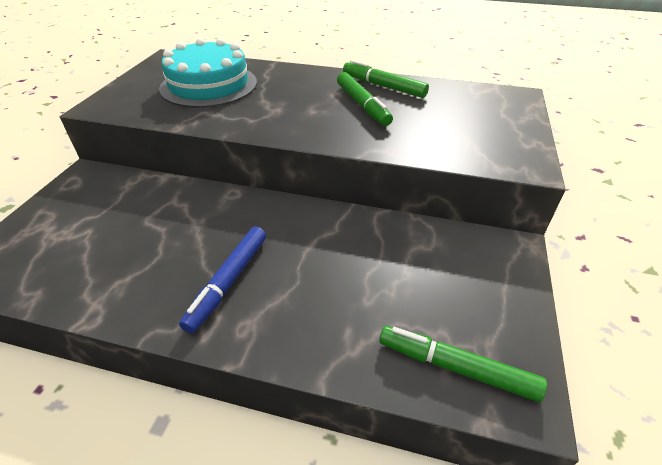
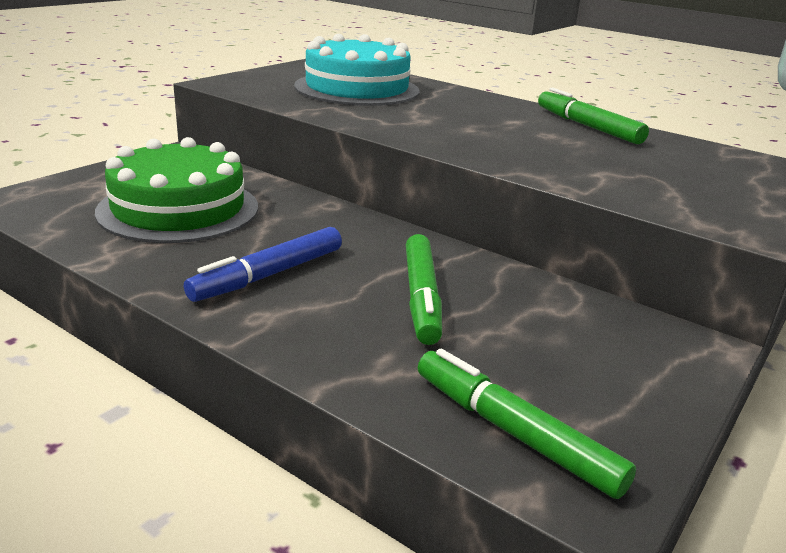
camera: 20 degrees right, 15 degrees down
(122, 235) = (178, 209): none -> green cake
(362, 105) = (542, 136): green marker -> green marker (421, 297)

